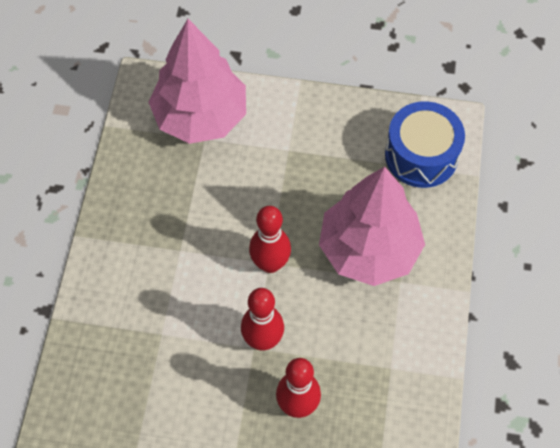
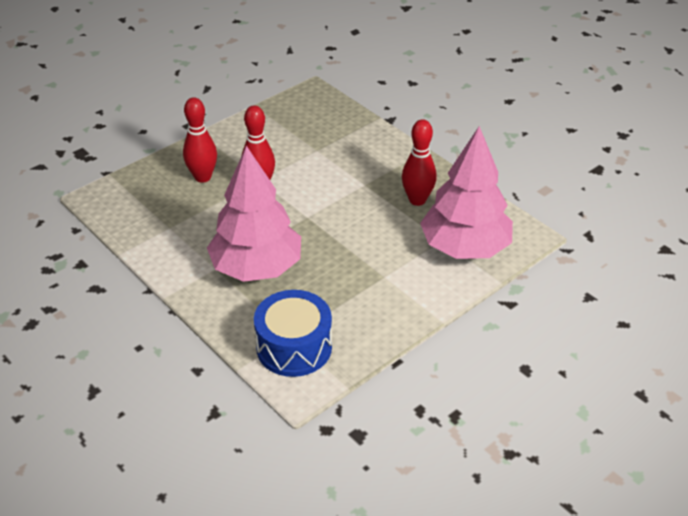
camera: 130 degrees right, 20 degrees down
(270, 264) = (305, 216): red bowling pin -> red bowling pin (417, 200)

